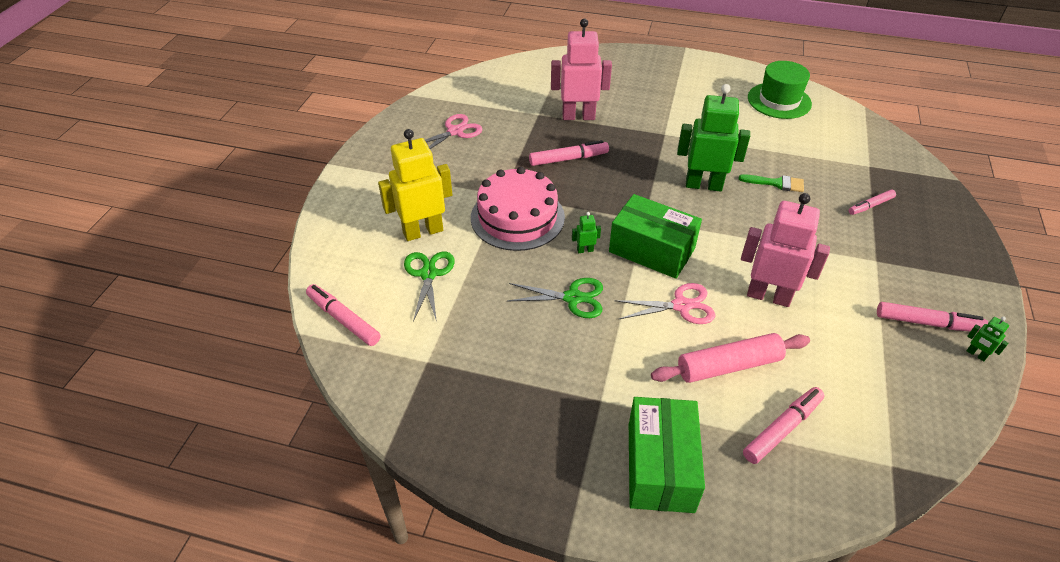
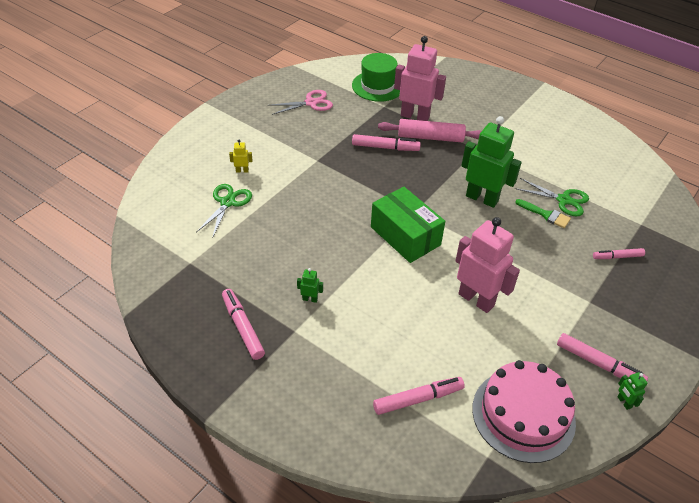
camera: 20 degrees right, 0 degrees up
(343, 319) = (151, 216): pink marker -> pink marker (243, 327)
(423, 231) = (242, 171): yellow robot -> yellow robot, size x0.41
(517, 217) = (317, 180): pink cake -> pink cake (523, 415)
(573, 298) = (321, 252): green scissors -> green scissors (563, 200)
(585, 250) = (353, 220): green robot -> green robot (310, 299)
(660, 467) = (307, 391): green box -> none
(681, 306) = (400, 284): pink scissors -> none
(728, 366) = (407, 340): pink rolling pin -> pink rolling pin (430, 137)
(779, 101) = (597, 148): green hat -> green hat (377, 86)

